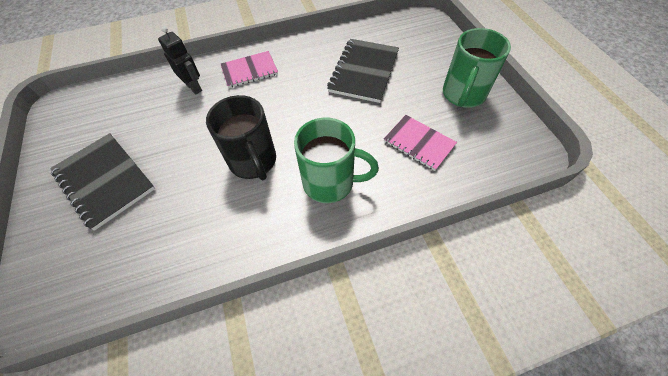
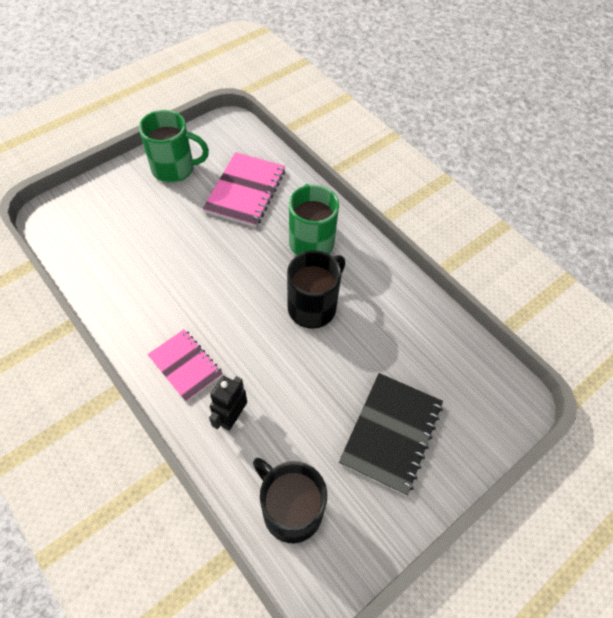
camera: 115 degrees left, 0 degrees up
(110, 103) = (291, 510): none -> black mug
(364, 72) = (159, 251): black notebook -> none
(419, 143) = (245, 191): pink notebook -> pink notebook, size x1.50

